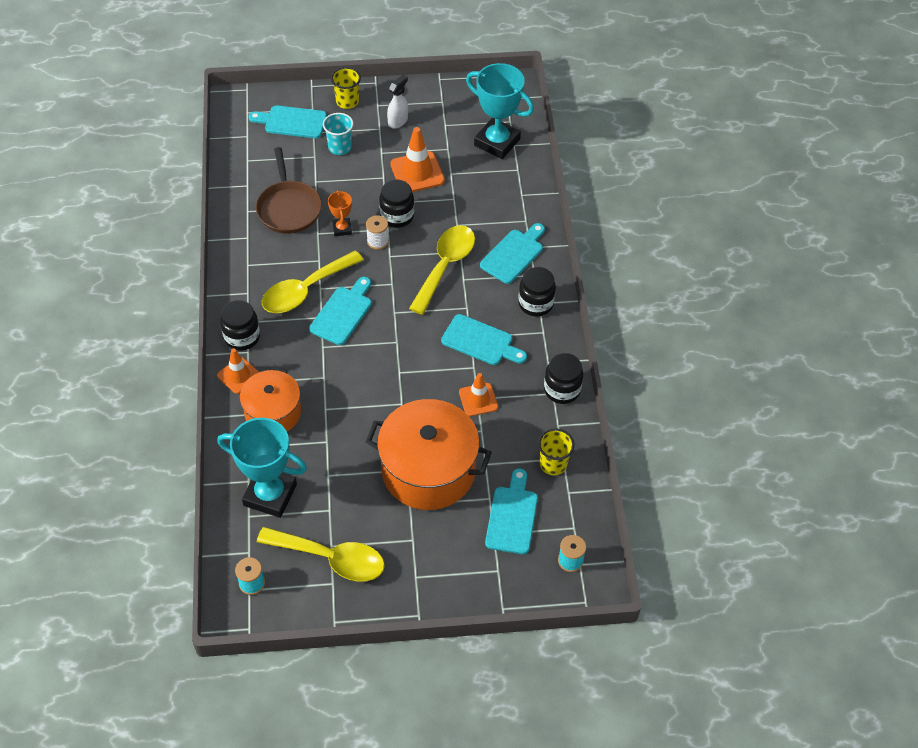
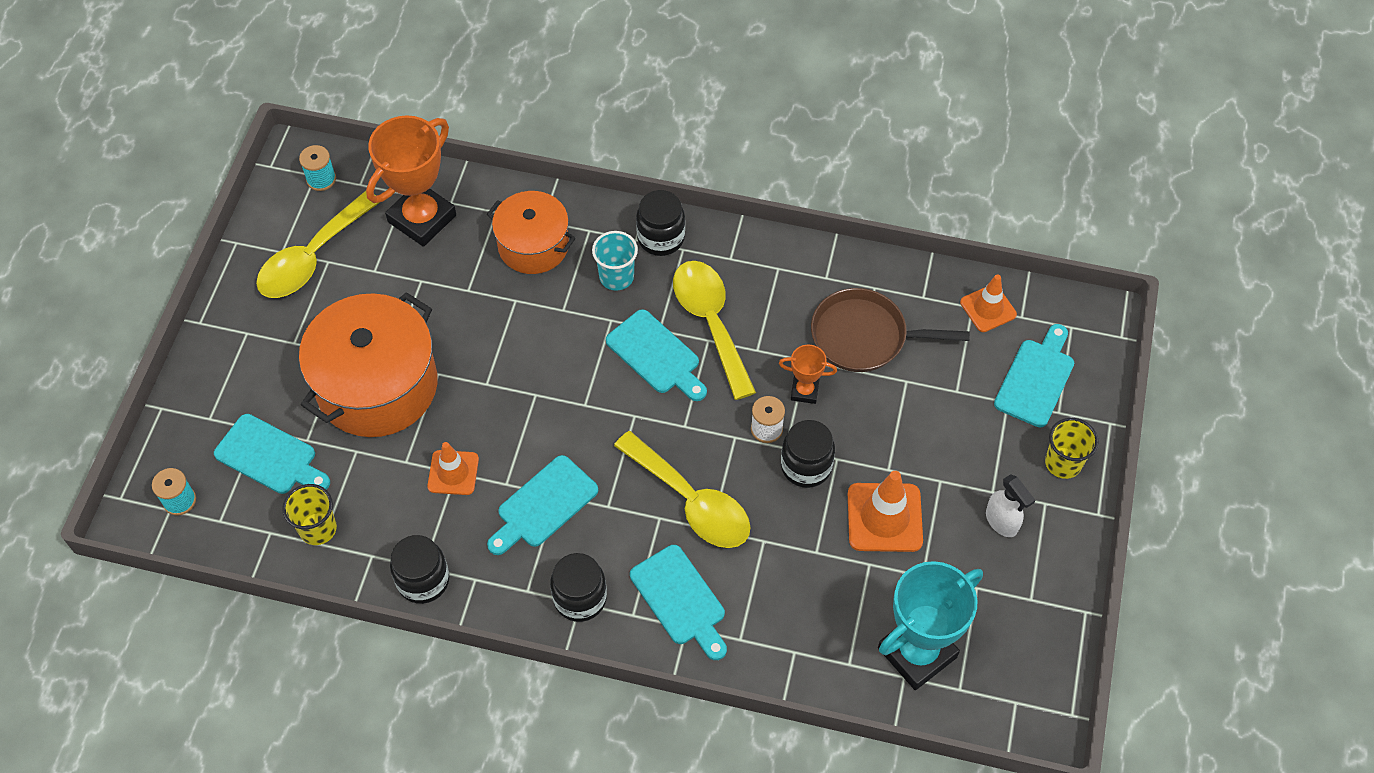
camera: 110 degrees right, 5 degrees up
(239, 375) = (603, 223): orange traffic cone -> orange traffic cone (988, 308)
(270, 495) = (422, 218): turquoise trophy -> orange trophy
(340, 147) = (966, 428): turquoise cup -> turquoise cup (616, 277)

